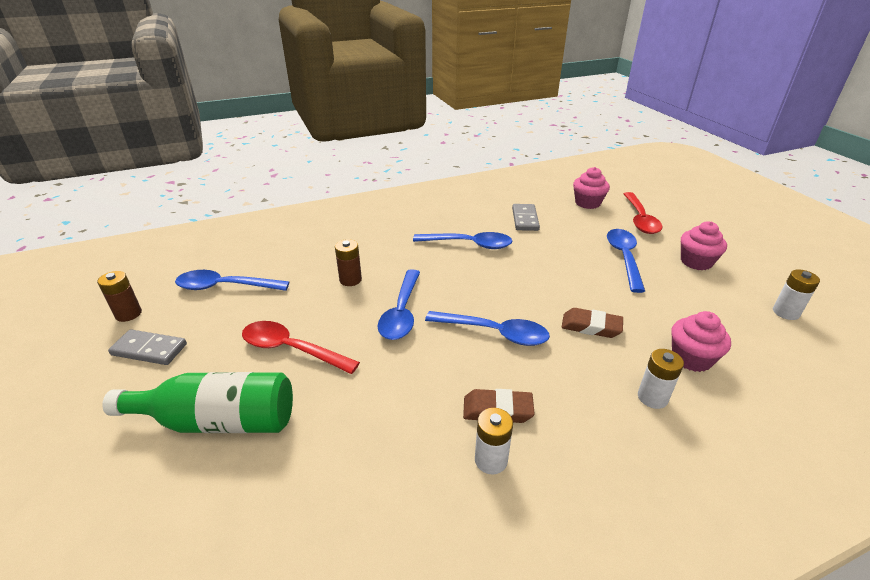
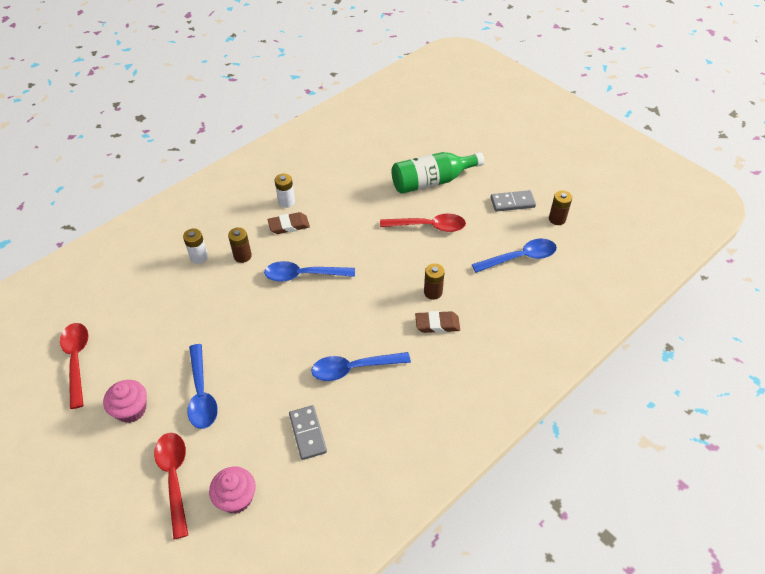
camera: 160 degrees right, 15 degrees up
(401, 312) = (375, 273): blue spoon -> none
(580, 380) = (242, 256): none -> brown battery
(591, 326) = (235, 300): brown eraser -> brown eraser (437, 324)
(691, 358) = (167, 293): pink cupcake -> none
(785, 312) = (77, 360): white battery -> red spoon

